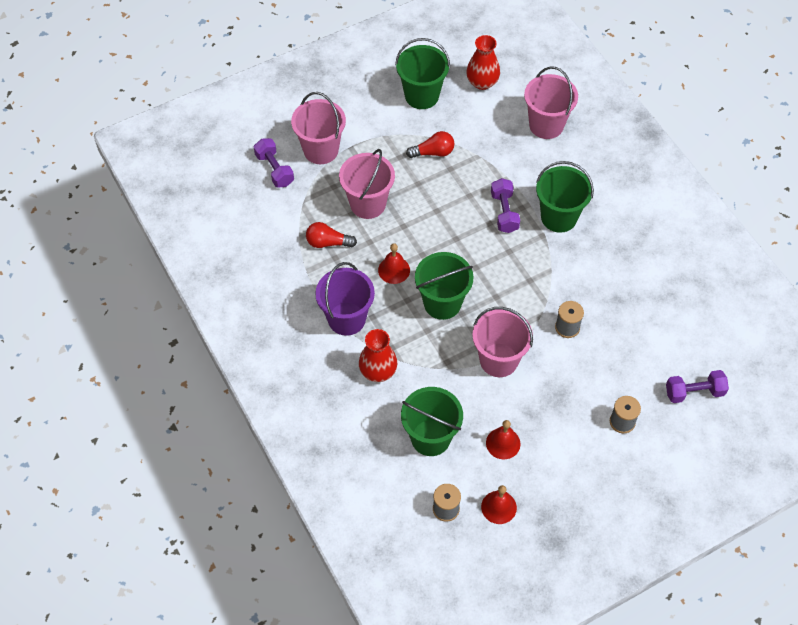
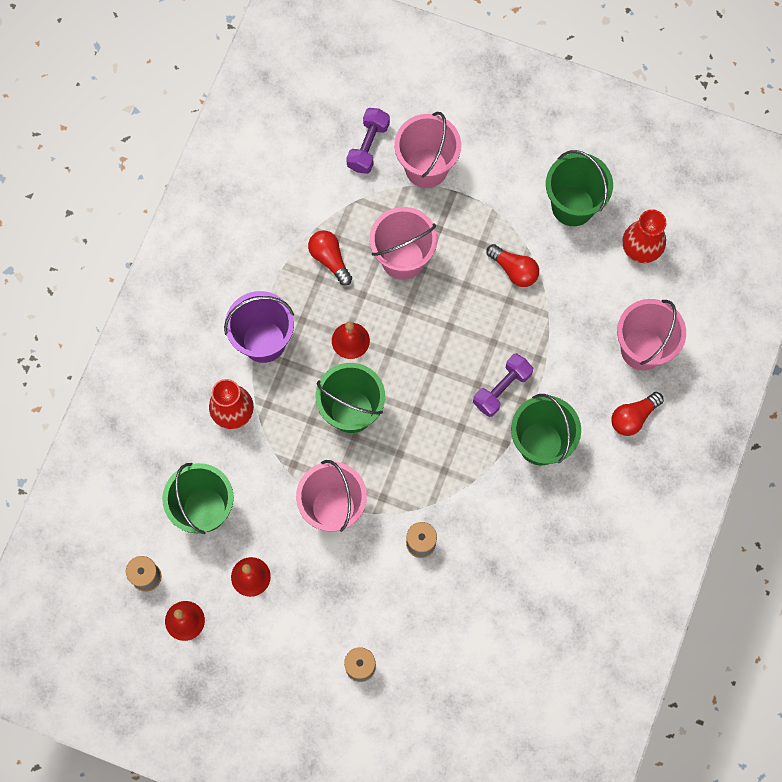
camera: 50 degrees right, 15 degrees up
(585, 159) = (633, 417): none -> red light bulb
(694, 392) = (447, 710): purple dumbbell -> none

